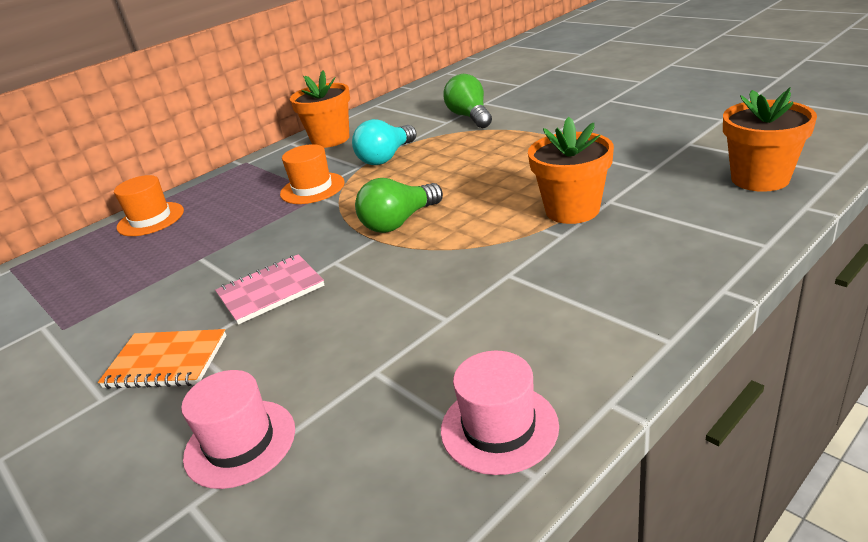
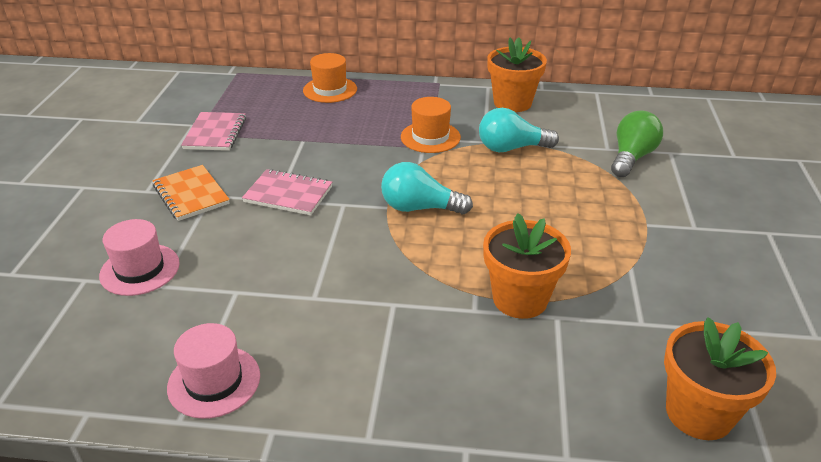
camera: 45 degrees right, 5 degrees up
(88, 313) = (215, 133): none -> pink notebook
(399, 222) = (419, 208): green light bulb -> turquoise light bulb

